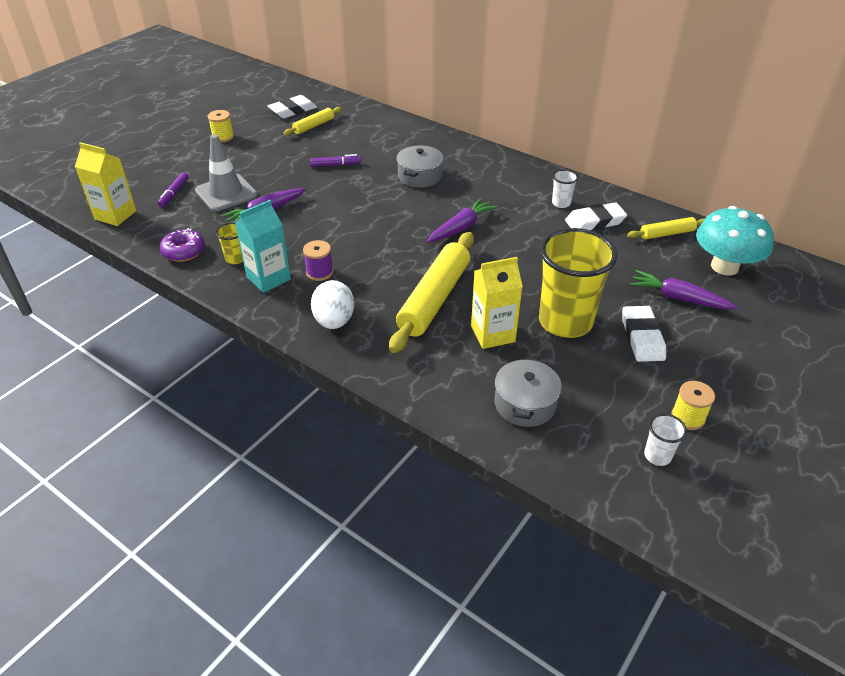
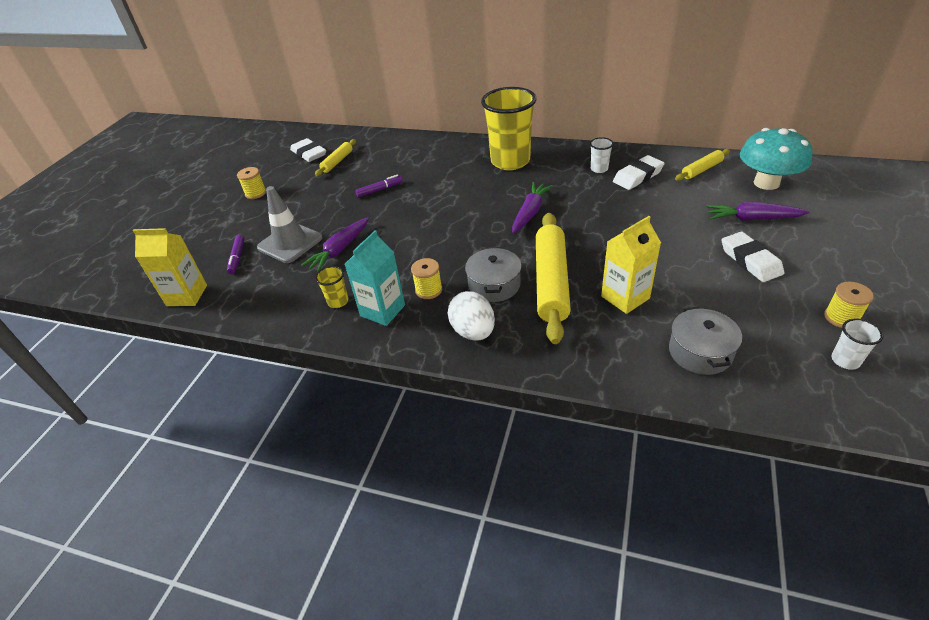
camera: 15 degrees left, 0 degrees up
(184, 251) = (280, 310): purple donut -> none
(292, 110) = (309, 153): white eraser -> white eraser turned 75 degrees counterclockwise
(319, 272) = (428, 290): purple spool -> yellow spool
(419, 176) = (463, 179): grey pot -> grey pot (494, 285)
(565, 322) = (678, 267): yellow cup -> yellow cup (510, 161)

